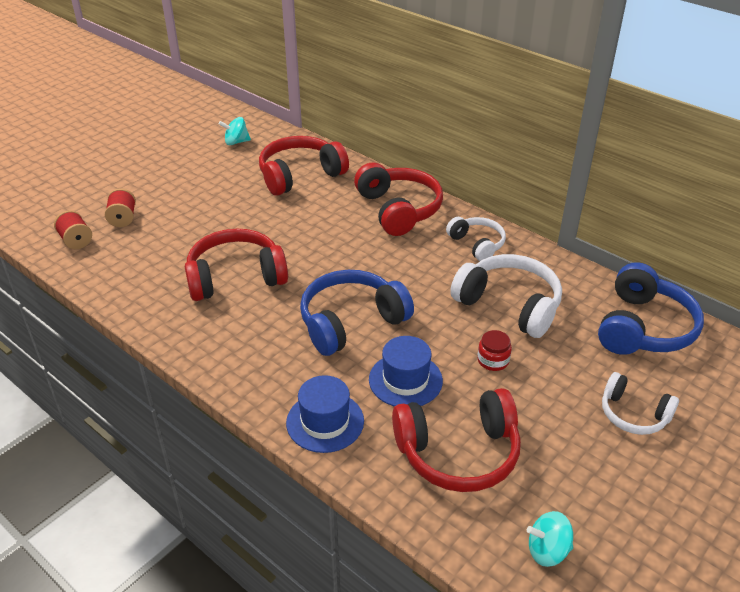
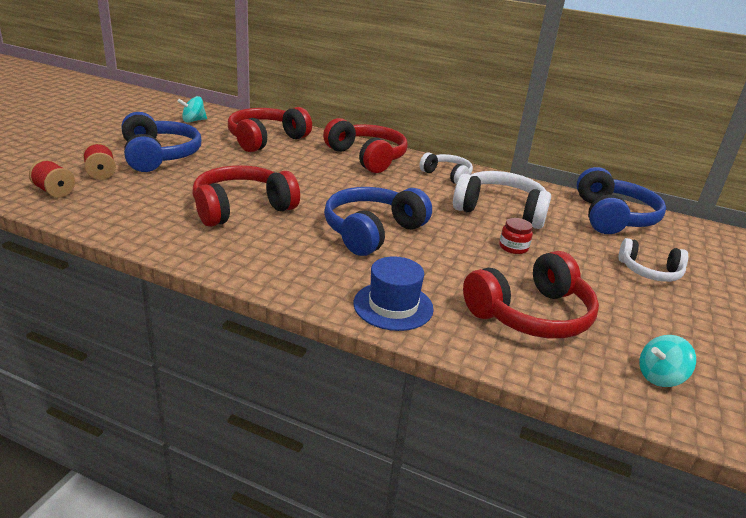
camera: 20 degrees left, 10 degrees down
(184, 196) = (159, 156): none -> blue headphones
(405, 380) = (448, 267): blue hat -> none

